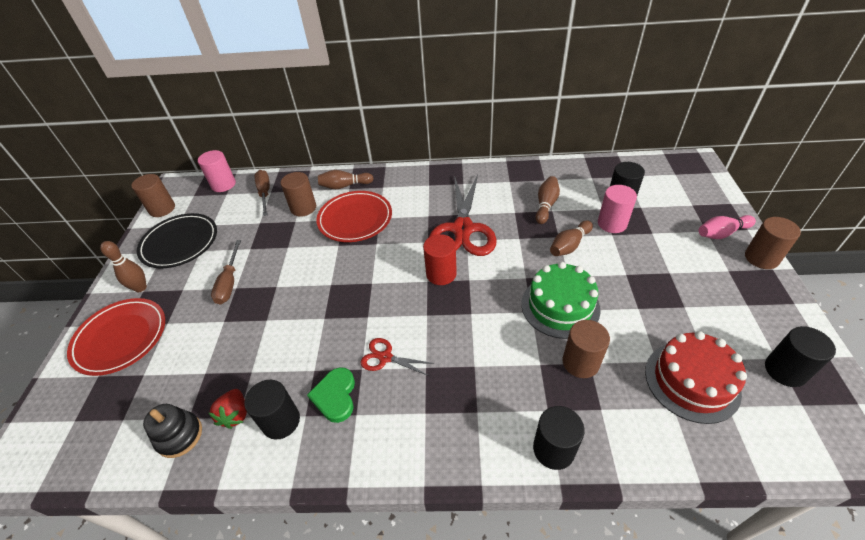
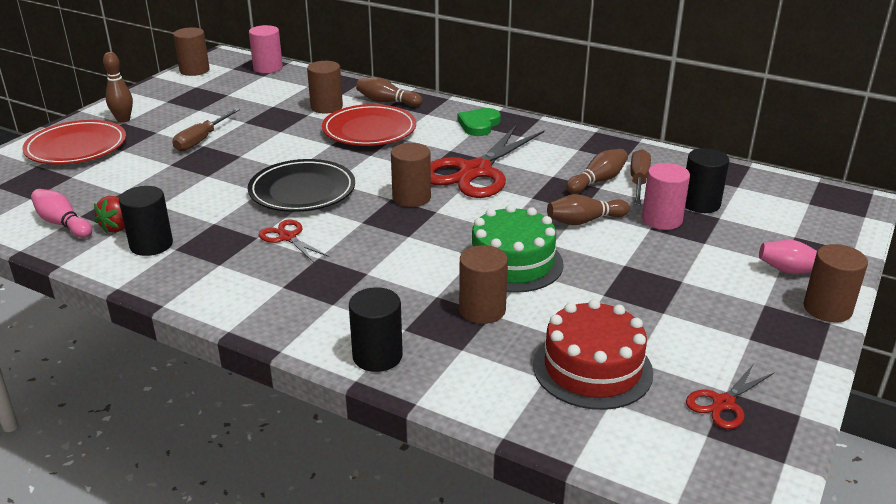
camera: 25 degrees right, 15 degrees down
(179, 436) = (63, 224): black stacking toy -> pink bowling pin
(180, 243) = (186, 99): black plate -> black plate (302, 191)
(265, 193) = (300, 85): brown screwdriver -> brown screwdriver (638, 181)
(335, 396) = (214, 246): green heart -> green heart (479, 125)
(441, 274) = (411, 198): red cylinder -> brown cylinder
(785, 370) = (723, 403): black cylinder -> red scissors

